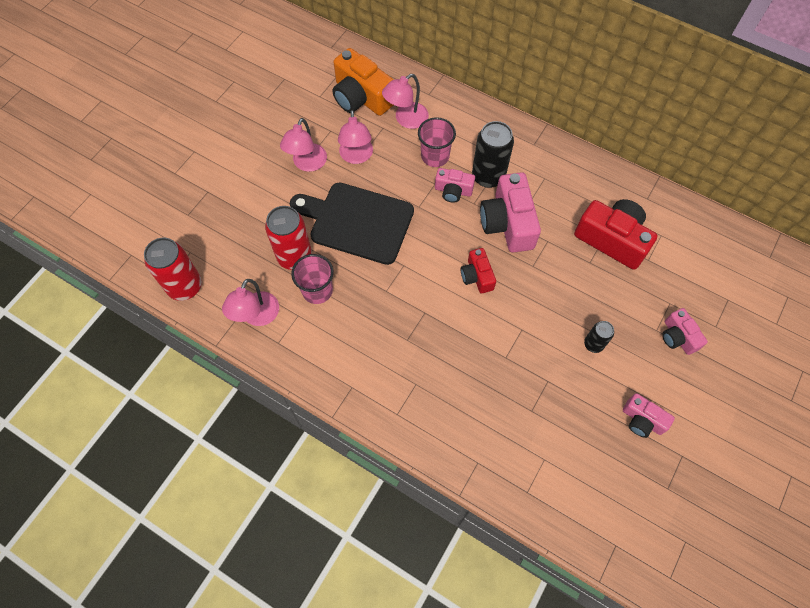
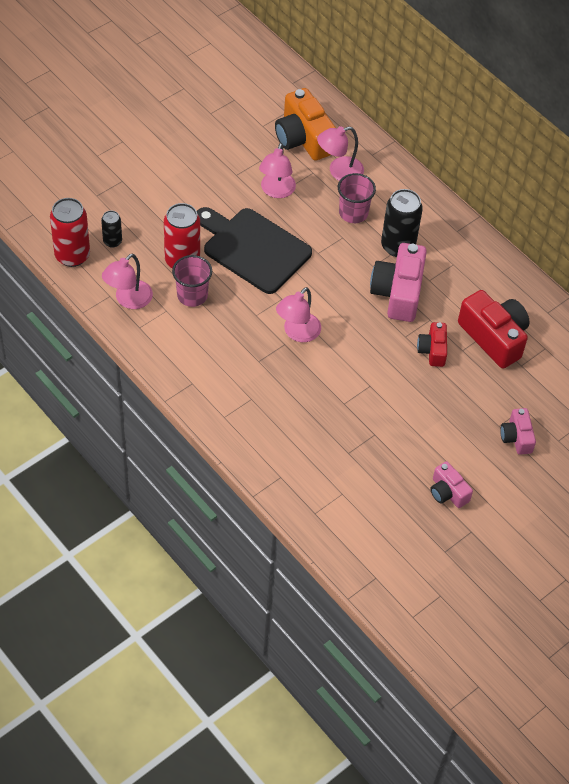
camera: 15 degrees right, 10 degrees down
(307, 164) = (226, 184): pink lamp -> pink lamp (297, 333)
(453, 191) = (357, 249): pink camera -> none
(477, 276) = (347, 329): red camera -> red camera (432, 350)
(593, 344) = (432, 418): black can -> black can (112, 241)

